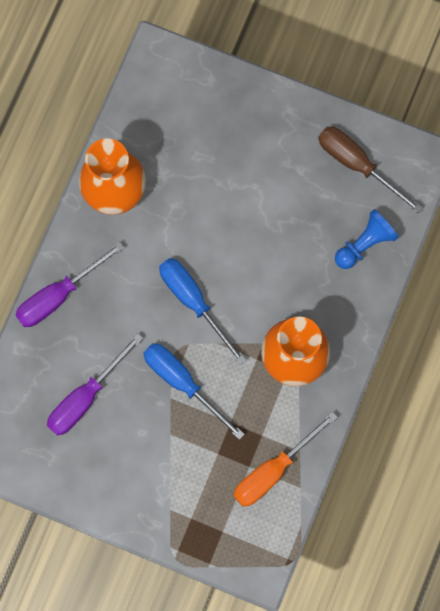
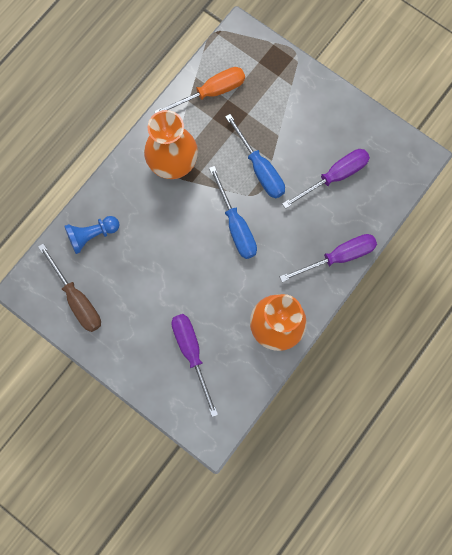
camera: 165 degrees left, 0 degrees up
(204, 139) = (192, 353): none -> purple screwdriver

